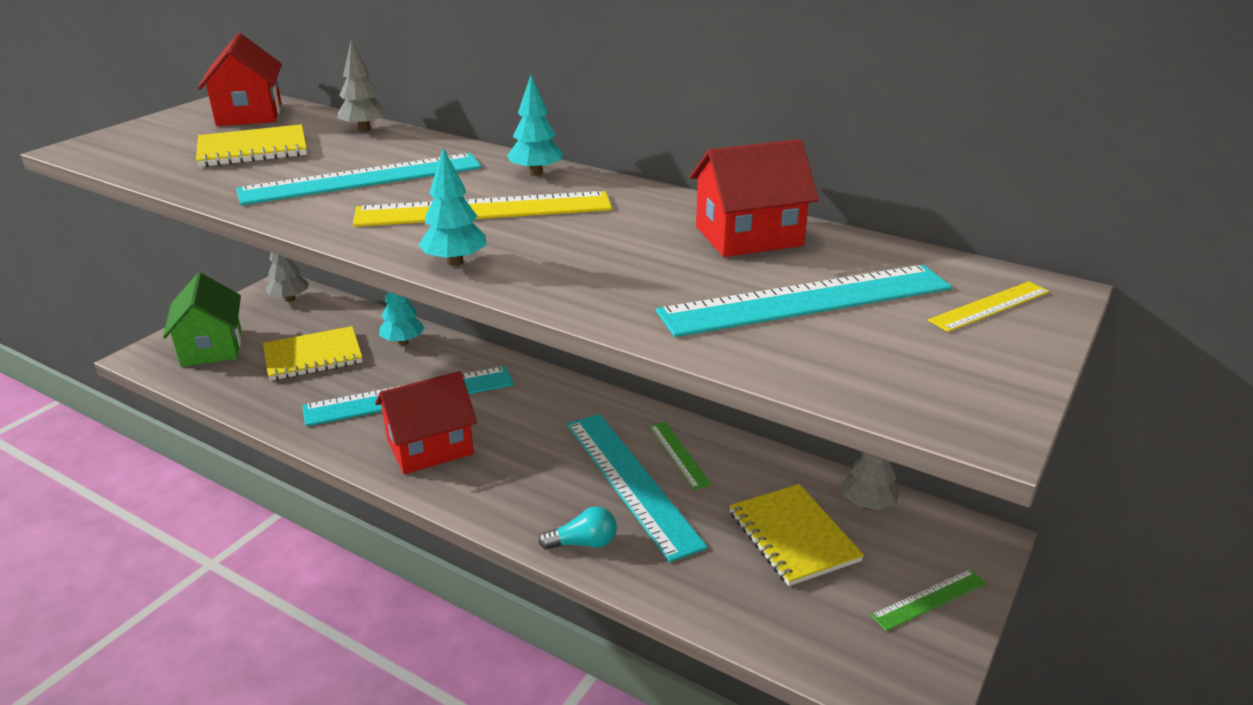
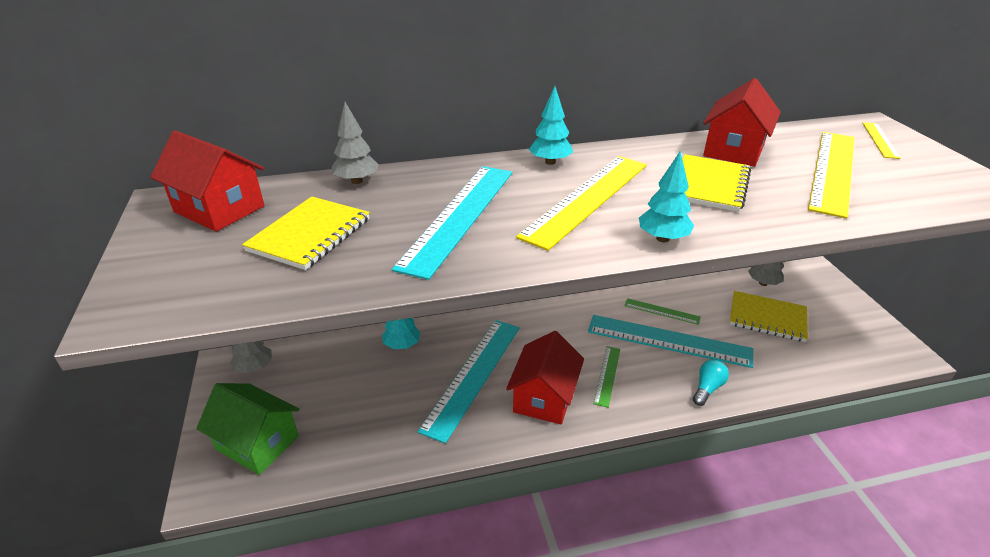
camera: 45 degrees left, 5 degrees up
(313, 356) = (356, 395): yellow notebook -> yellow notebook (709, 185)
(806, 300) = (833, 171): turquoise ruler -> yellow ruler
(929, 599) = (846, 309): green ruler -> green ruler (607, 375)

